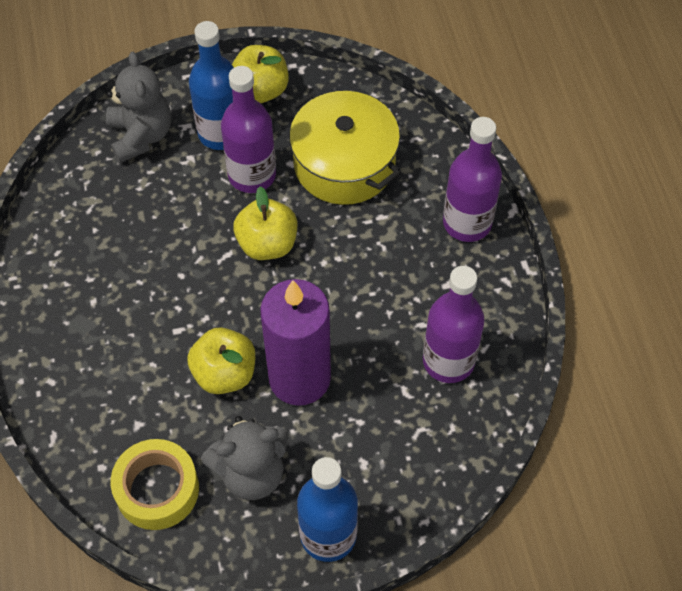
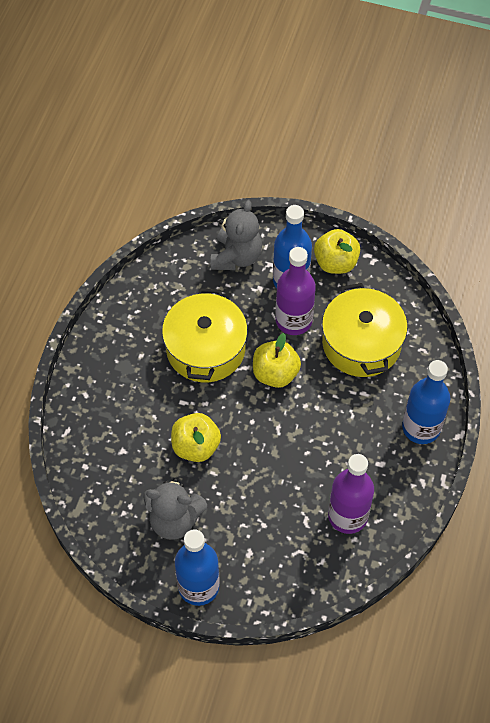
camera: 30 degrees right, 0 degrees up
(157, 489) = (110, 499): yellow tape -> none
(167, 255) = (205, 349): none -> yellow pot
(299, 378) = (242, 475): purple candle -> none
(467, 223) = (421, 428): purple bottle -> blue bottle

